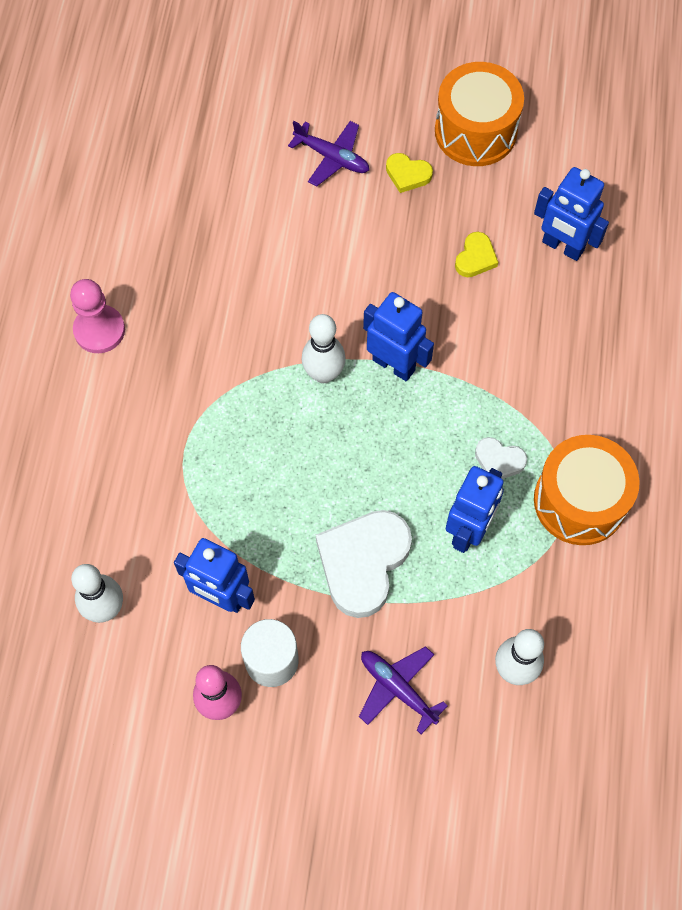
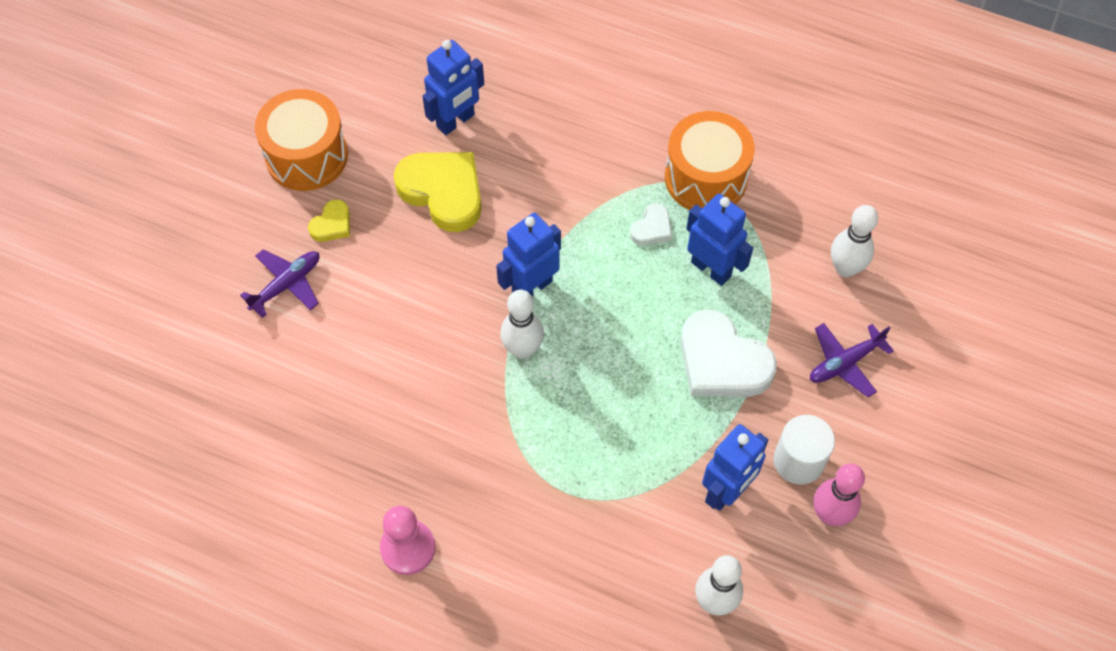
camera: 75 degrees left, 5 degrees down
(475, 258) = (443, 192): yellow heart -> yellow heart, size x2.05

